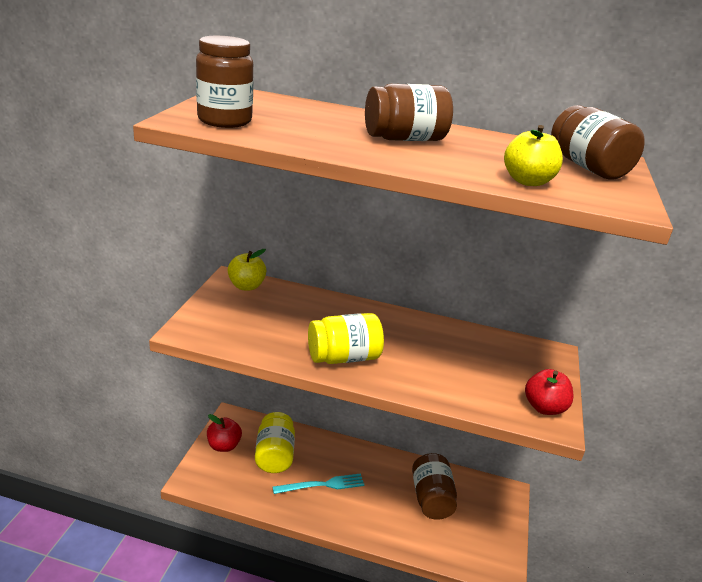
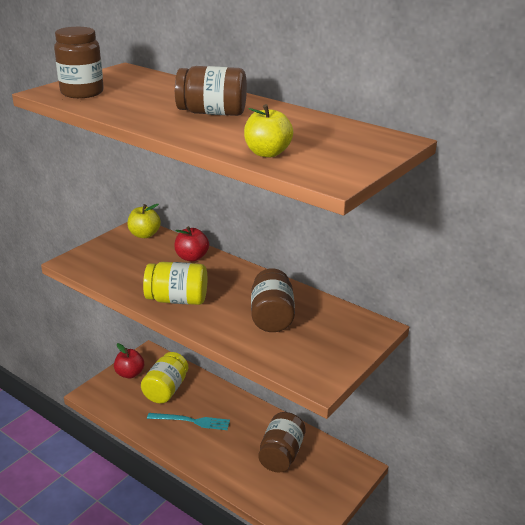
camera: 25 degrees right, 0 degrees up
(544, 407) = (321, 368): red apple -> red apple (191, 257)
(588, 167) = (352, 145): brown jar -> brown jar (272, 317)

